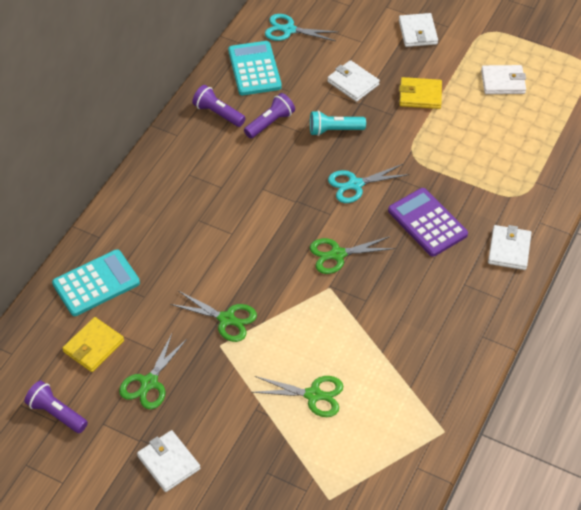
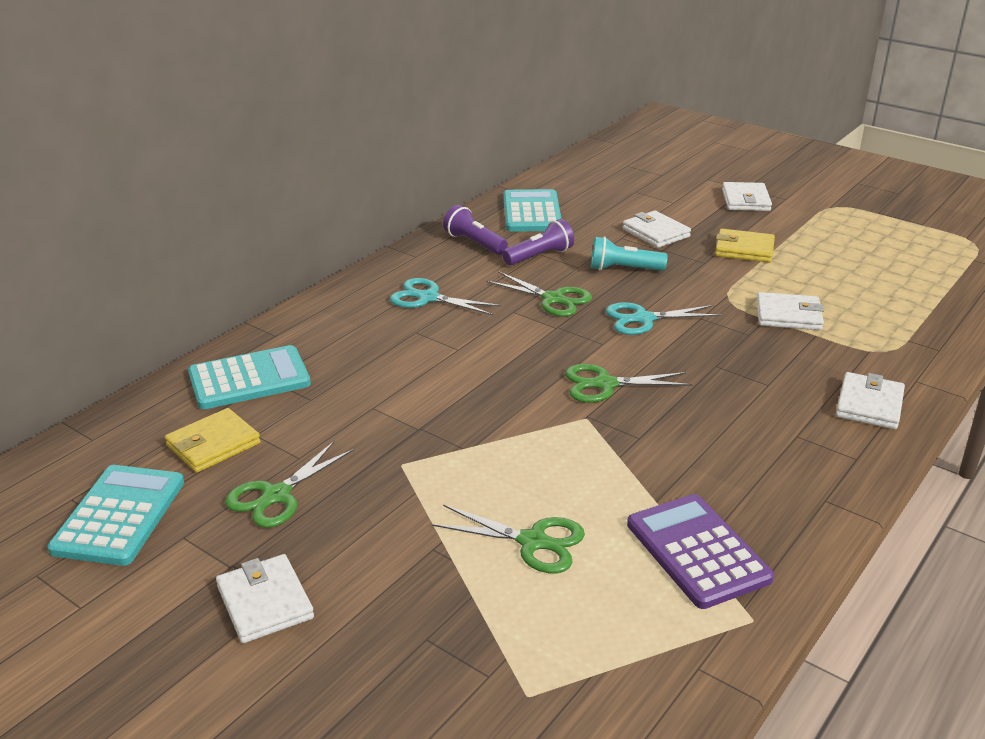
camera: 10 degrees right, 20 degrees down
(57, 413) = (119, 515): purple flashlight -> turquoise calculator
(226, 319) = (421, 436): green scissors -> green scissors (553, 299)
(288, 30) = (582, 187): turquoise scissors -> turquoise scissors (428, 298)
(427, 223) = (743, 365): purple calculator -> purple calculator (697, 551)
(503, 82) = (858, 247): white wallet -> white wallet (788, 315)

